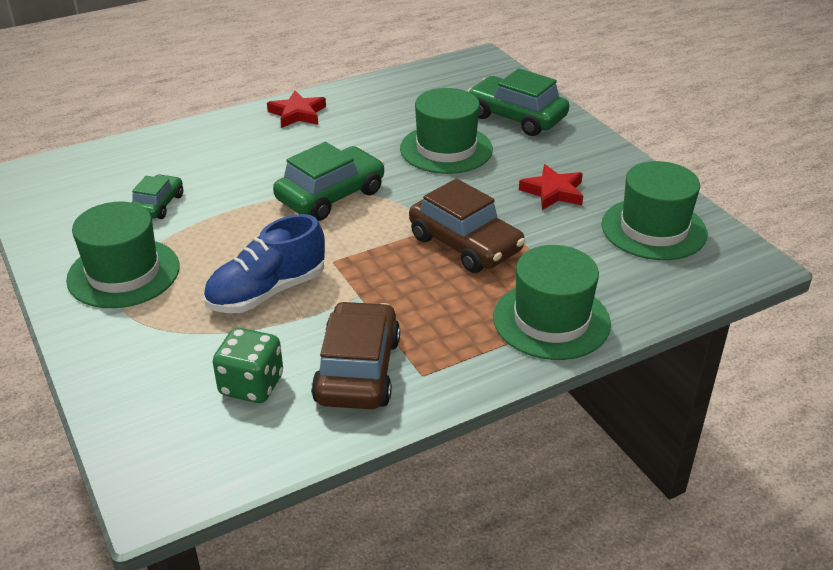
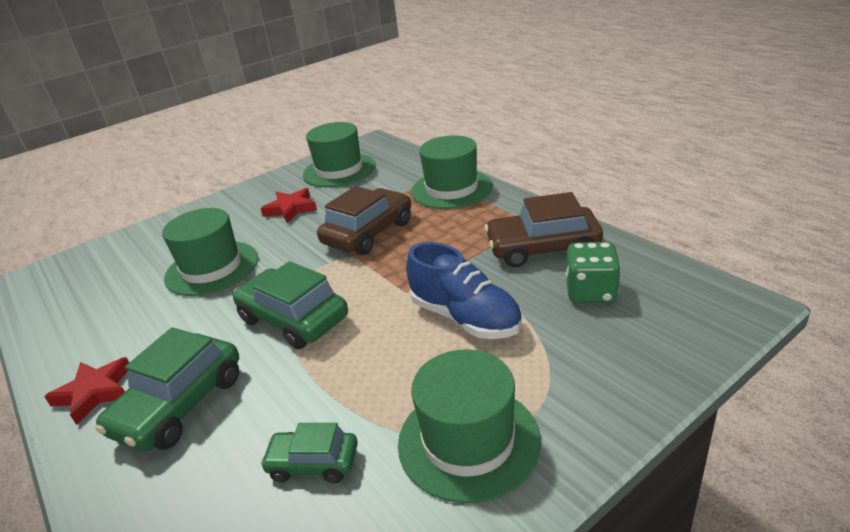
camera: 95 degrees left, 5 degrees down
(516, 117) = (161, 241): green car -> green car (179, 404)

